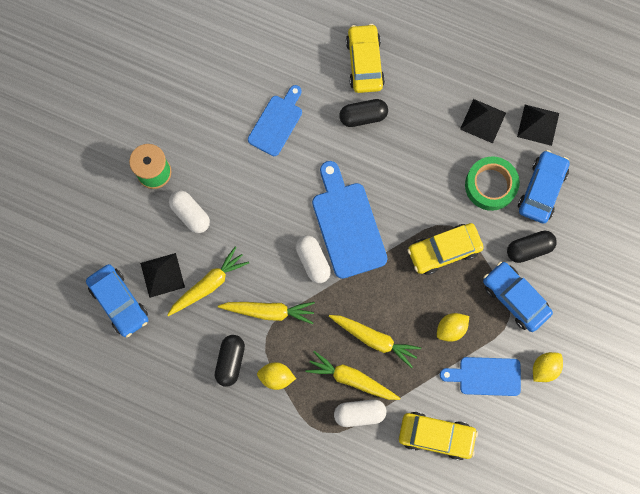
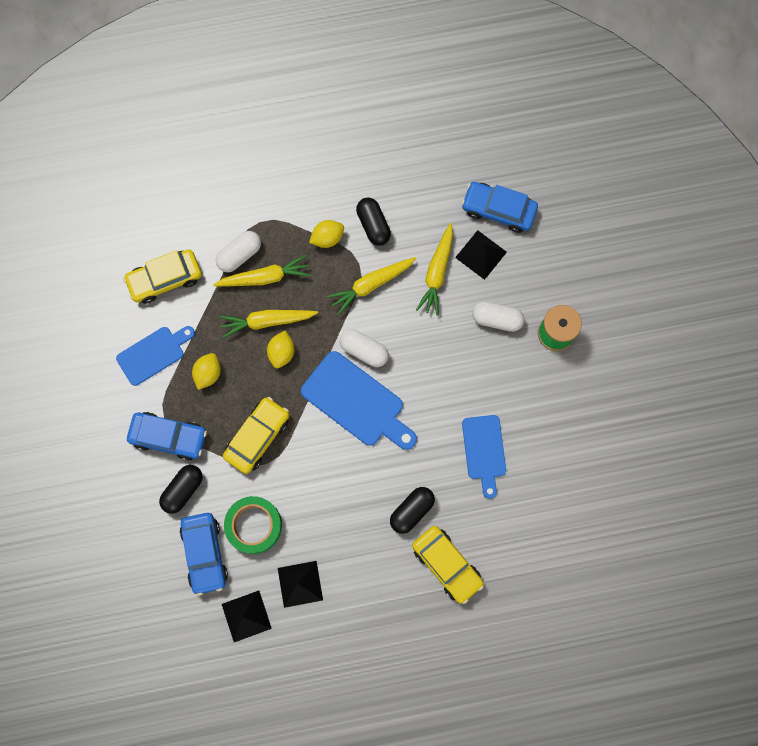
camera: 145 degrees right, 0 degrees up
(544, 368) = (107, 394): yellow lemon -> yellow lemon (282, 352)

